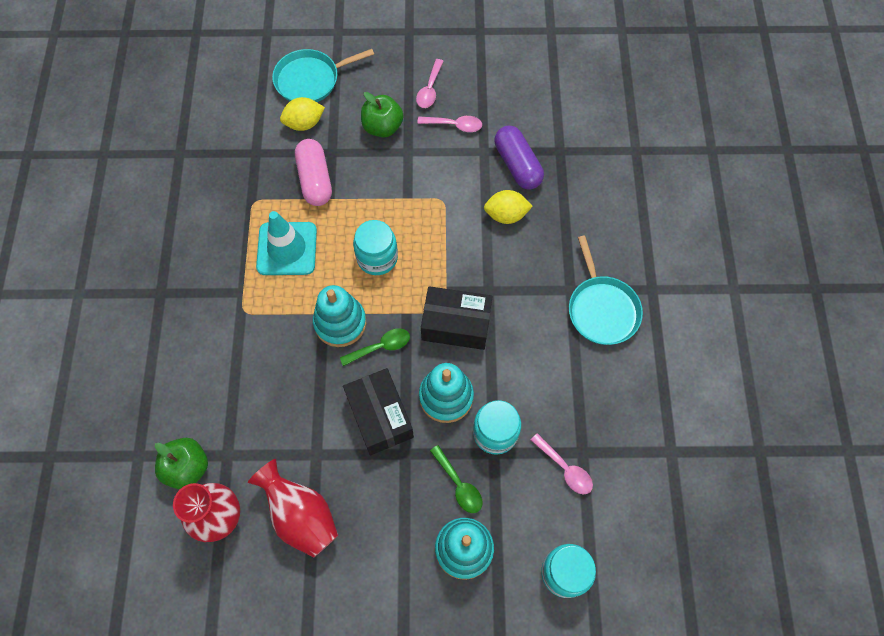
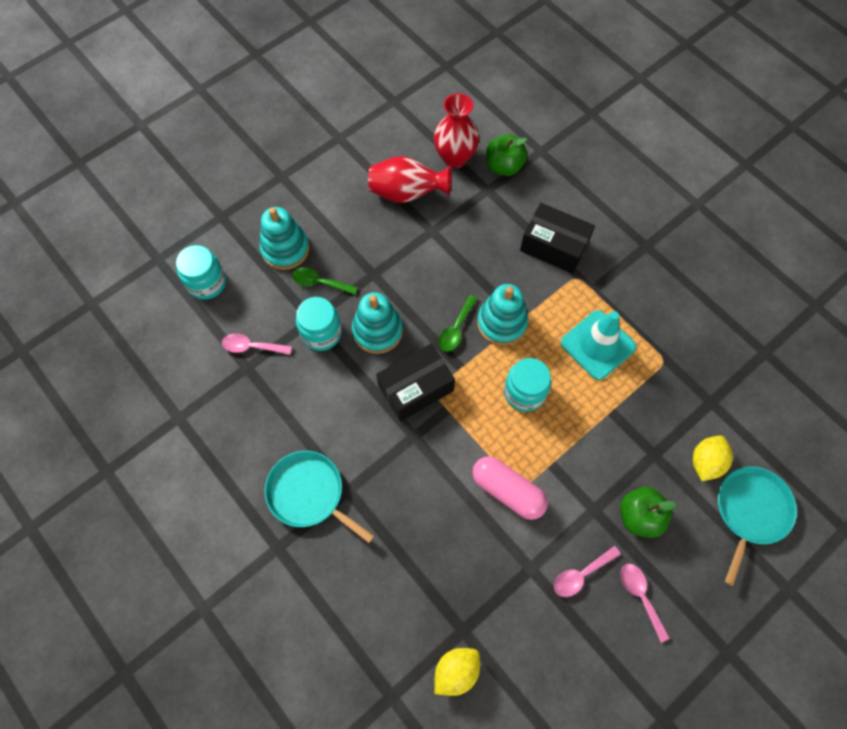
camera: 140 degrees right, 0 degrees up
(315, 180) = (639, 418): pink capsule -> pink capsule (507, 491)
(379, 416) = (412, 283): black box -> black box (554, 246)
(506, 215) = (456, 517): yellow lemon -> yellow lemon (456, 671)
(517, 165) = (488, 579): purple capsule -> none

